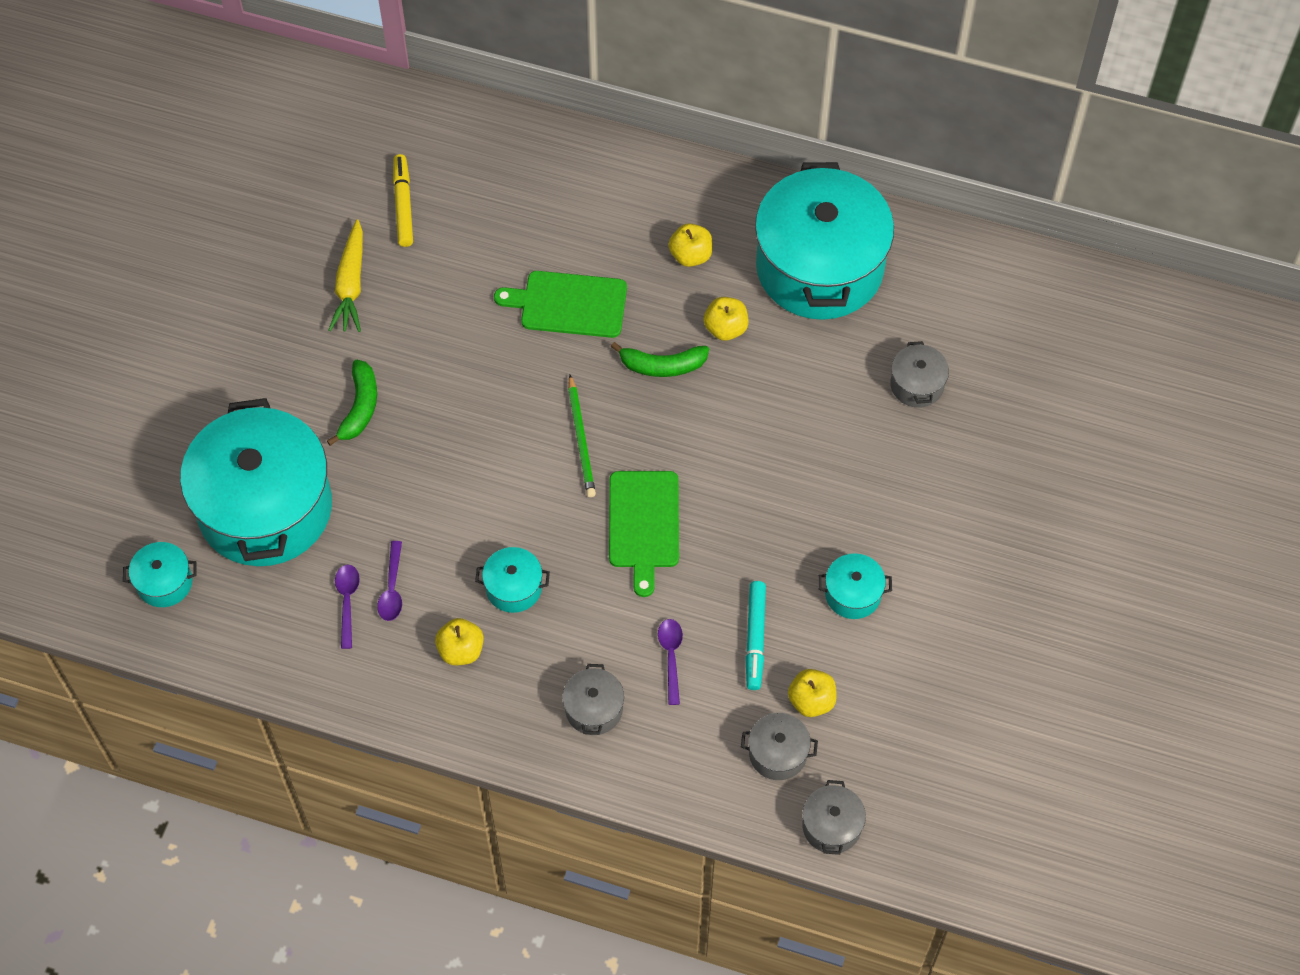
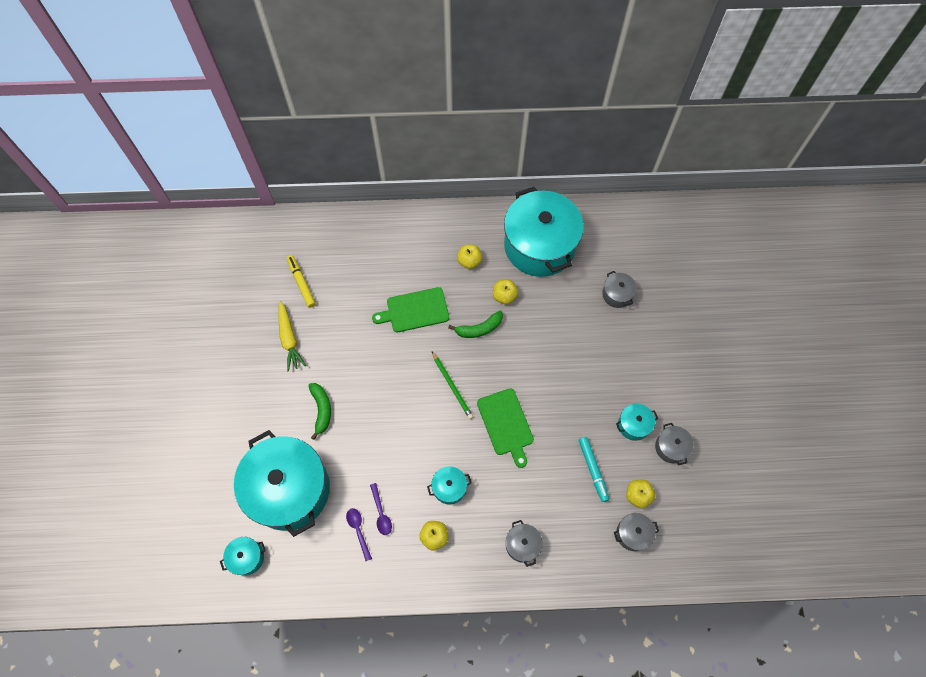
camera: 20 degrees left, 5 degrees up
(671, 657) = (552, 497): purple spoon -> none
(831, 826) = (679, 566): grey pot -> grey pot (671, 447)

